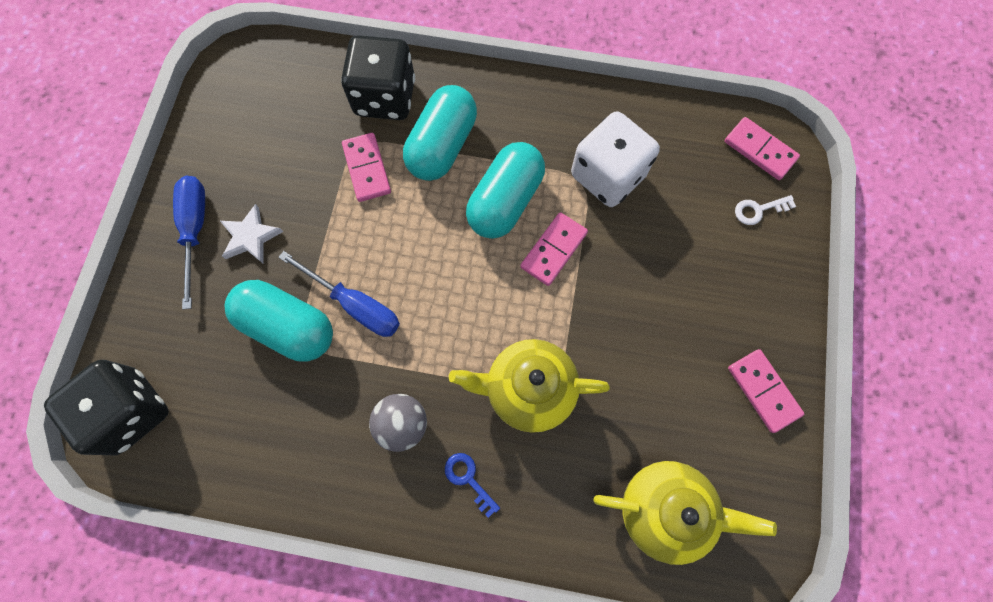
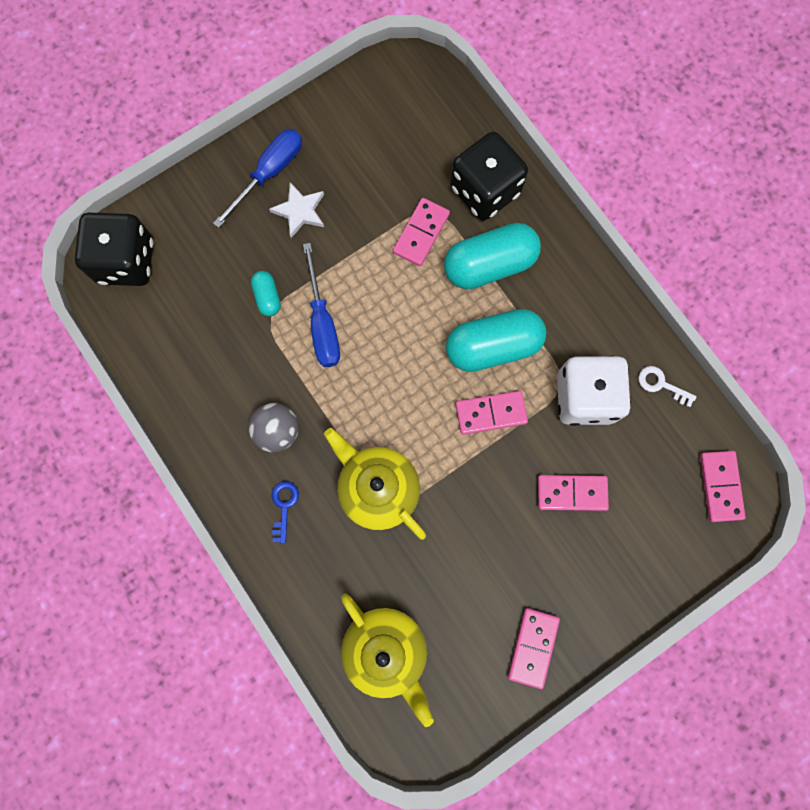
camera: 45 degrees right, 5 degrees up
(288, 326) = (267, 297): turquoise capsule -> turquoise capsule, size x0.48
(670, 251) = (572, 492): none -> pink domino
(758, 210) = (669, 527): white key -> white key (661, 384)

